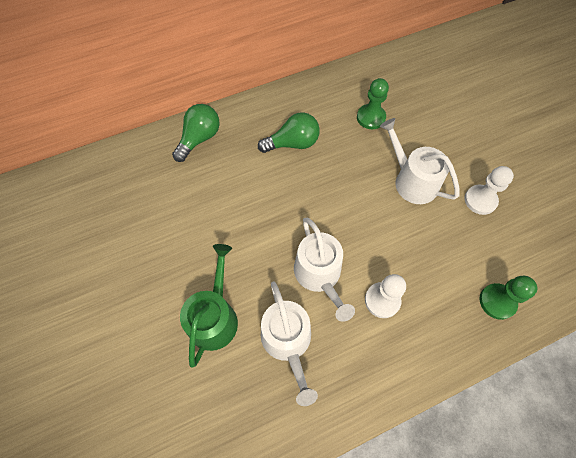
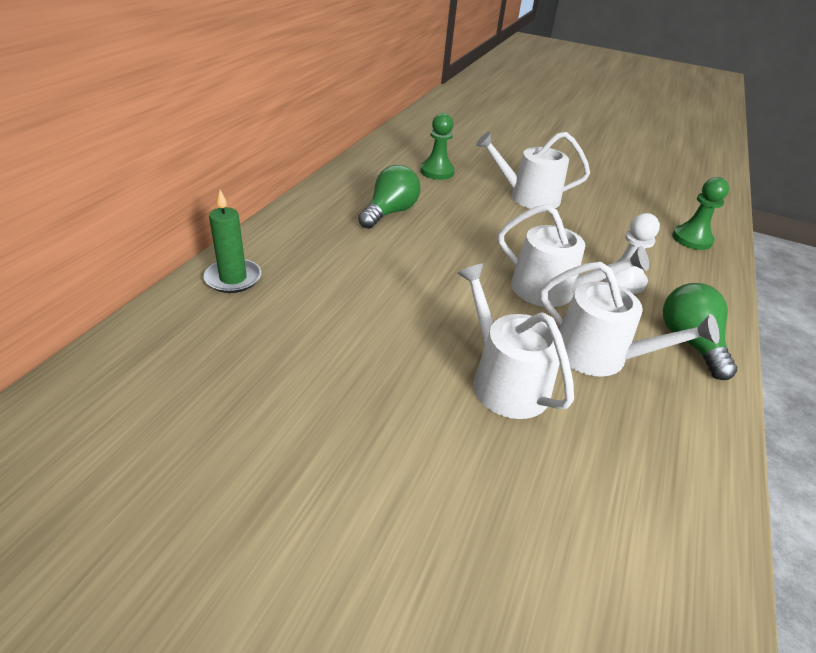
camera: 45 degrees left, 25 degrees down
(155, 151) = (233, 278): none -> green candle
(199, 139) = (278, 247): green light bulb -> green light bulb (690, 342)
(214, 317) = (504, 381): green watering can -> white watering can
(480, 200) = (591, 188): white pawn -> none

